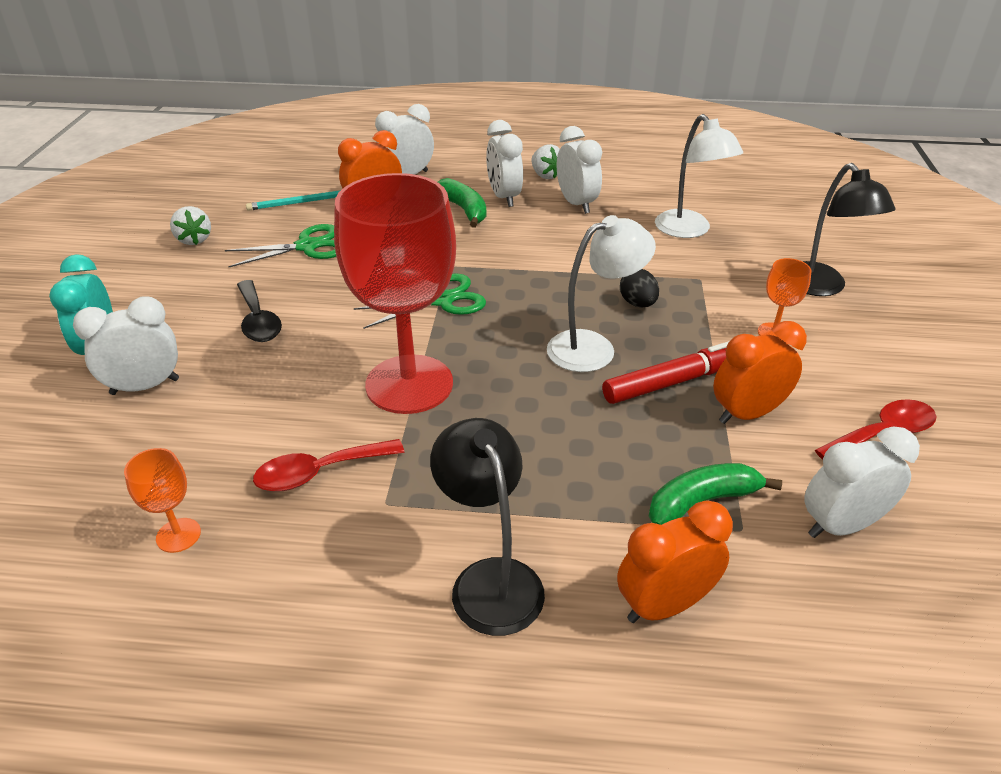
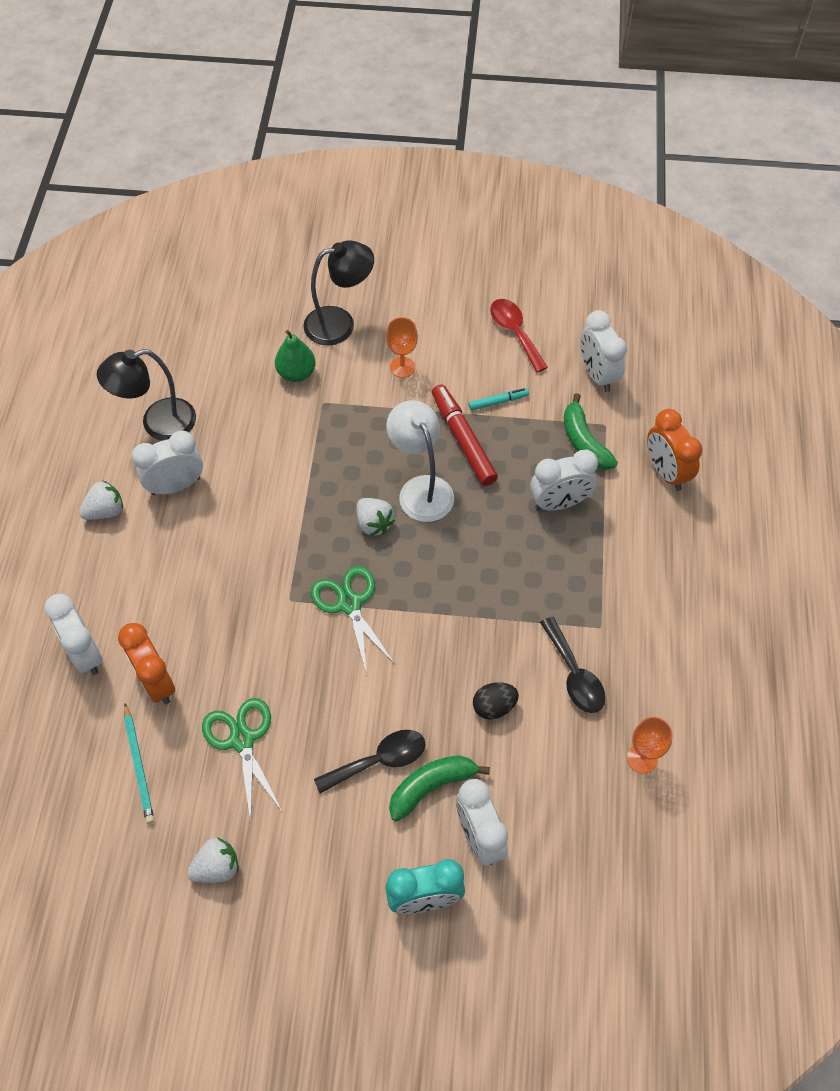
camera: 90 degrees left, 20 degrees up
(319, 472) = (574, 674): red spoon -> black spoon
(409, 384) = (471, 621): red goblet -> none
(464, 210) = (176, 590): green banana -> green banana (431, 786)
(490, 579) = (658, 561): black lamp -> black lamp (158, 423)
(504, 197) = (152, 552): white clock -> white clock (559, 503)
(542, 314) = (374, 523): none -> white strawberry
(637, 303) = (359, 452): black egg -> black egg (494, 707)
(689, 230) = (239, 398): white lamp -> none
(735, 261) = (296, 373): none -> green pear
(747, 414) = (498, 402): orange clock -> turquoise marker

